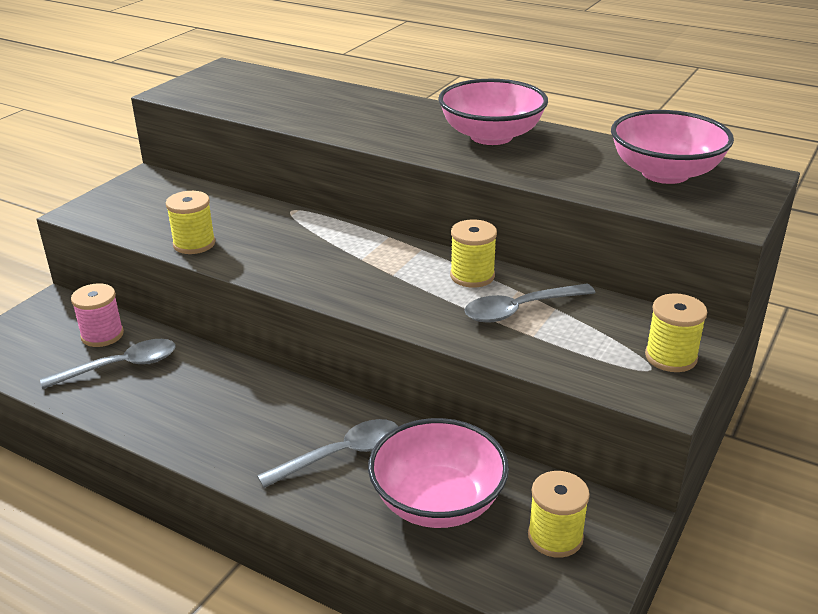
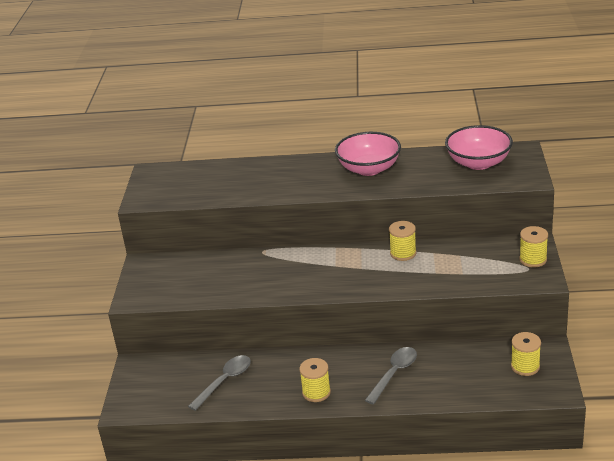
camera: 25 degrees left, 0 degrees up
(102, 335) = (191, 370): pink spool -> none
(194, 244) = (230, 292): yellow spool -> yellow spool (316, 392)
(437, 501) = (460, 374): pink bowl -> none
(521, 310) = (444, 262): grey spoon -> none

